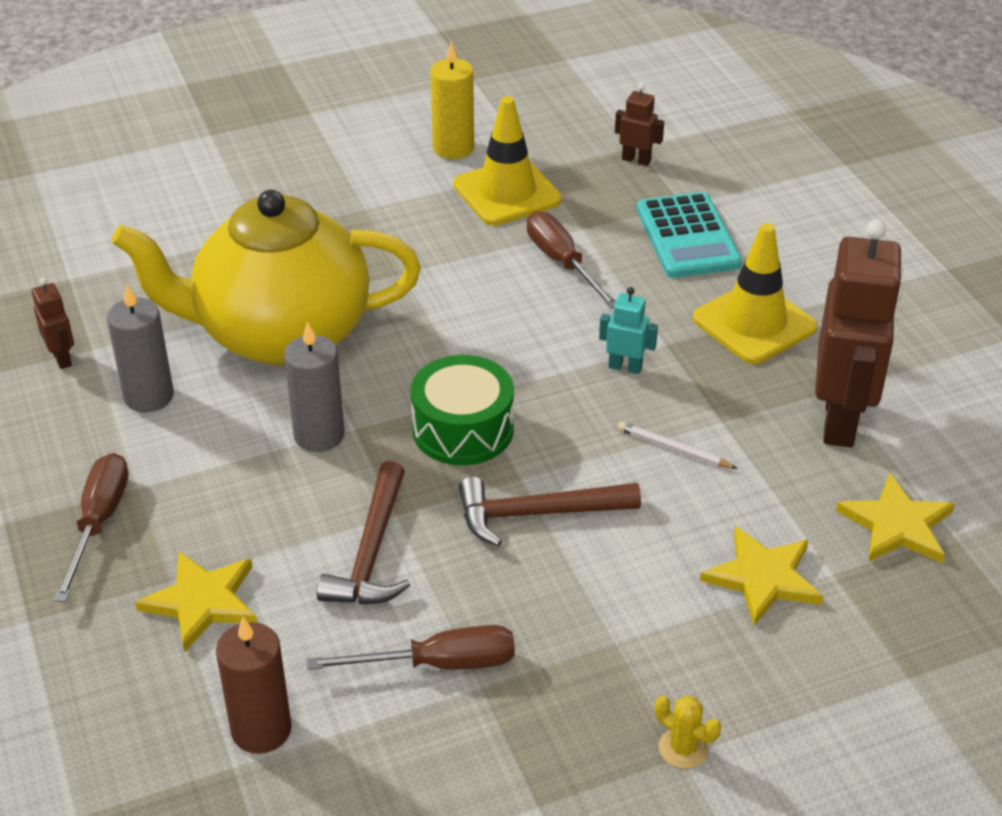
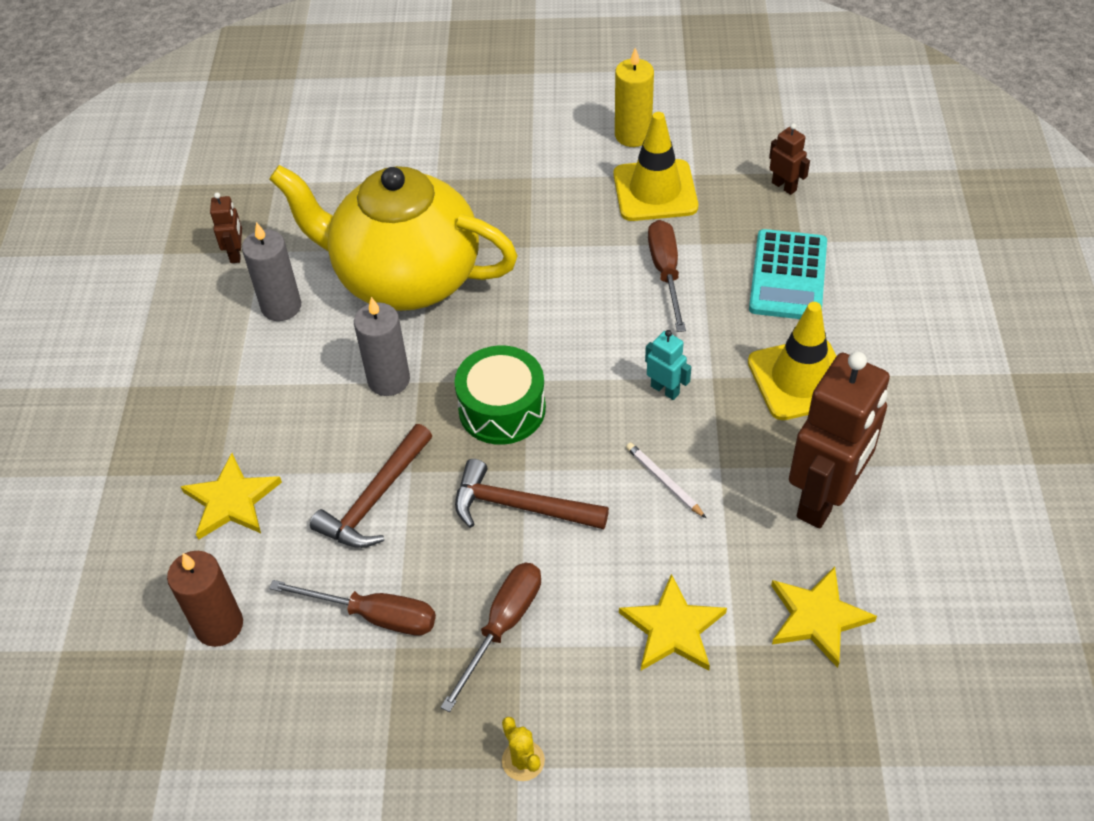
camera: 25 degrees right, 10 degrees up
(99, 522) = (193, 407): brown screwdriver -> brown screwdriver (502, 626)

